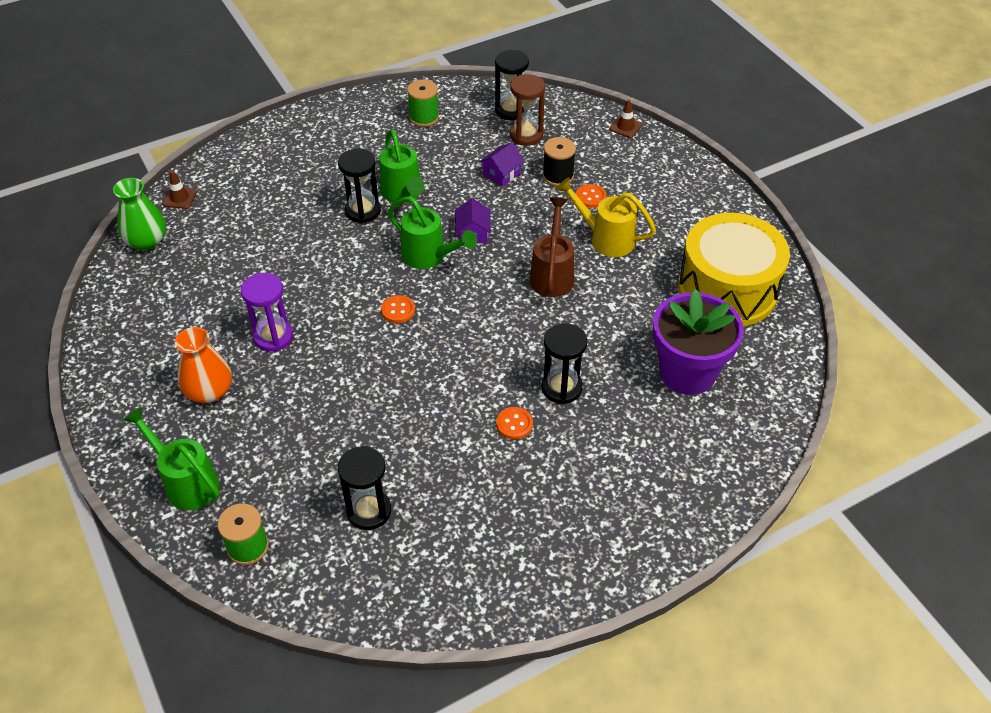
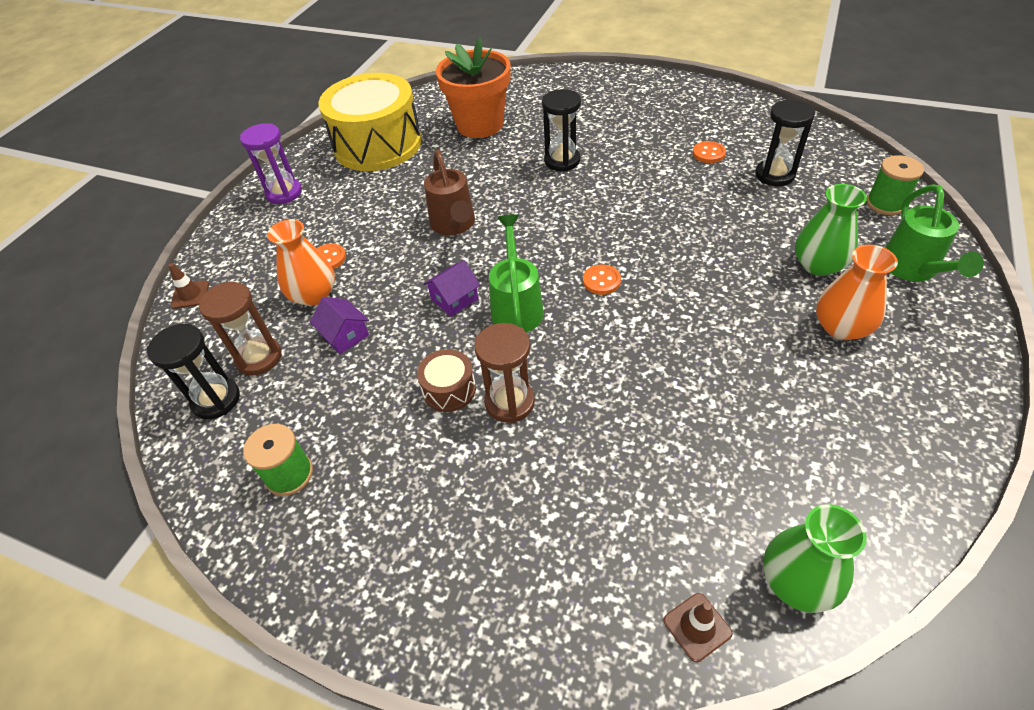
camera: 125 degrees left, 0 degrees up
(260, 434) = (818, 265): none -> green vase
(273, 337) = (736, 335): purple hourglass -> purple hourglass (284, 193)
(363, 211) = (509, 402): black hourglass -> brown hourglass
(403, 193) = (449, 389): green watering can -> brown drum
(501, 174) = (345, 335): purple house -> purple house turned 45 degrees clockwise
(514, 424) = (620, 162): orange button -> orange button (708, 153)
(552, 274) = (454, 225): brown watering can -> brown watering can turned 75 degrees counterclockwise
(558, 176) = (314, 295): black spool -> orange vase
(606, 239) = (378, 221): yellow watering can -> none
(687, 372) = (480, 125): purple flower pot -> orange flower pot

